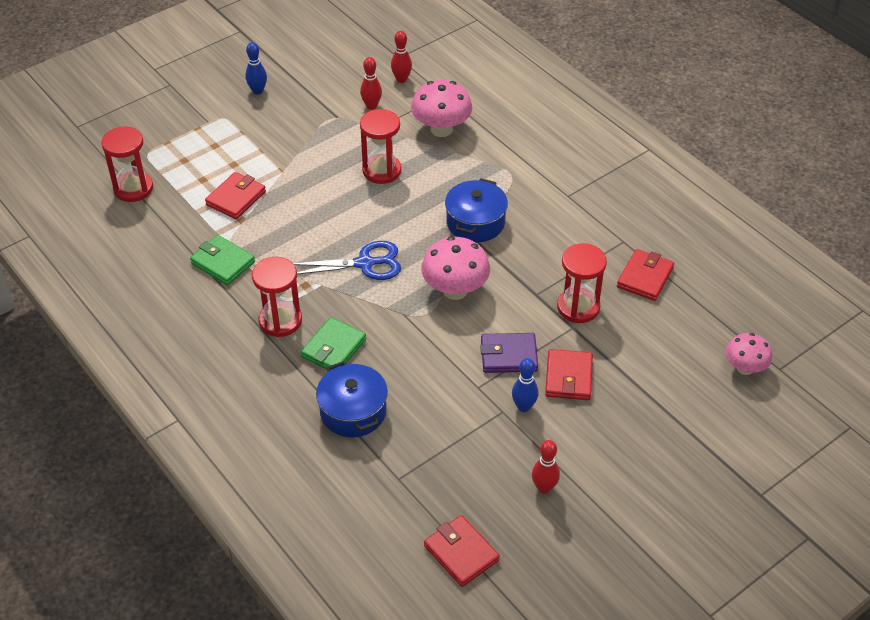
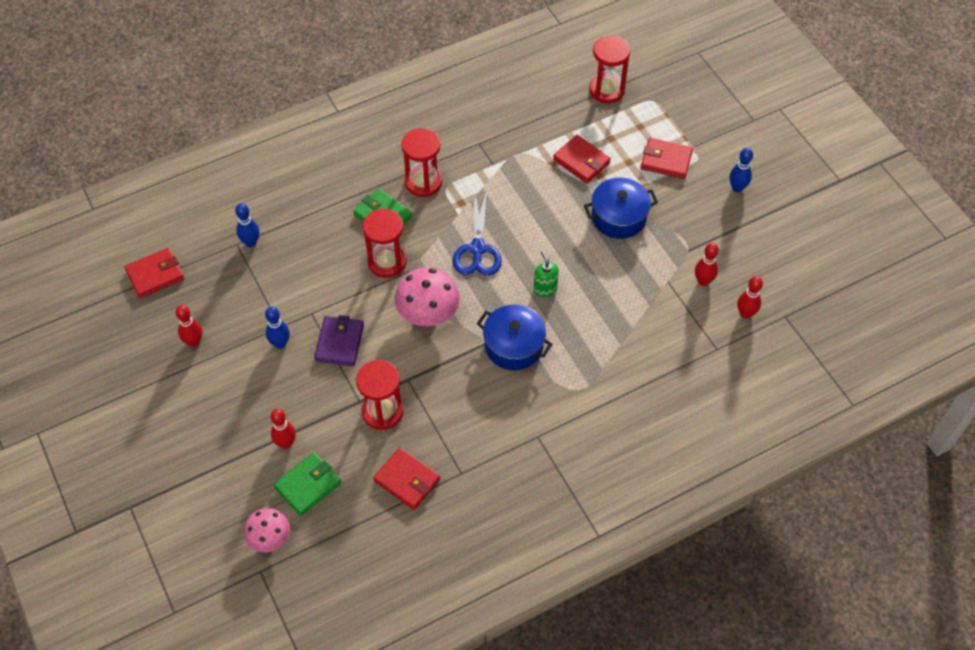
camera: 100 degrees right, 10 degrees up
(223, 262) = (501, 147): green wallet -> green wallet (308, 485)
(353, 411) = (312, 222): blue pot -> blue pot (618, 217)
(381, 171) = (601, 278): red hourglass -> red hourglass (387, 262)
(393, 465) = (251, 242): none -> blue bowling pin
(404, 208) = (545, 289): none -> green soap dispenser
(441, 129) = (658, 338): pink mushroom -> none
(568, 377) = (302, 385): red wallet -> red wallet (666, 160)
(639, 377) = (286, 443): none -> red bowling pin

